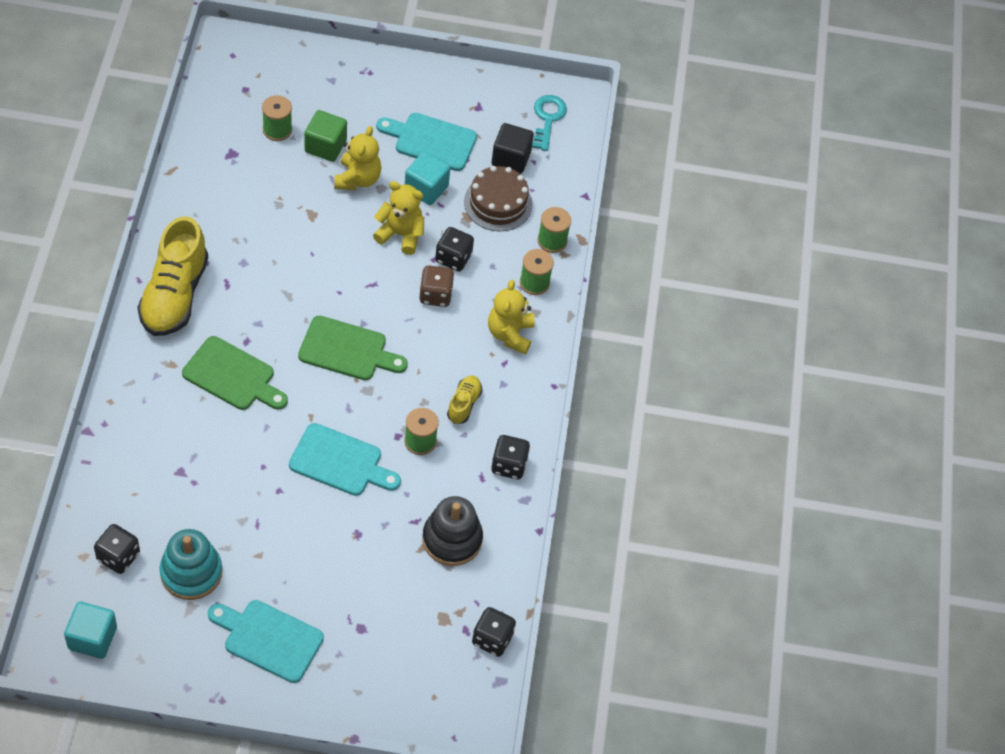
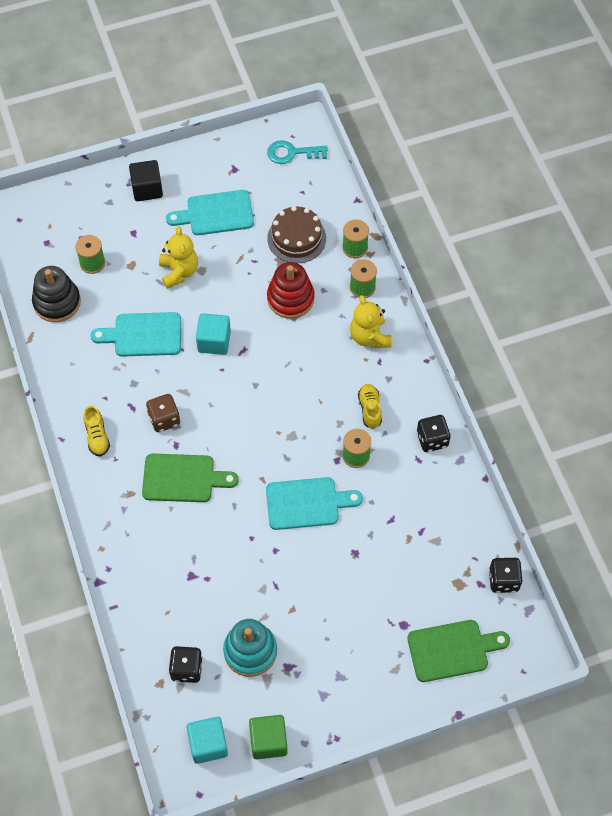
camera: 20 degrees left, 5 degrees up
(175, 295) = (97, 436): yellow shoe -> yellow shoe, size x0.47
(269, 639) = (341, 671): turquoise cutting board -> turquoise cutting board (143, 335)
(325, 146) = (138, 258): green cube -> green cube (268, 741)
(347, 350) = (257, 412): green cutting board -> green cutting board (452, 650)
(401, 234) = (239, 300): yellow teddy bear -> none
(426, 188) = (236, 253): turquoise cube -> turquoise cube (214, 341)
(435, 295) = (295, 334): brown dice -> brown dice (164, 419)
(452, 539) = (427, 519): black stacking toy -> black stacking toy (57, 302)
(453, 258) = (290, 298): black dice -> red stacking toy
(511, 158) = (284, 198): black cube -> black cube (147, 189)
(547, 119) = (292, 153): turquoise key -> turquoise key turned 75 degrees counterclockwise

